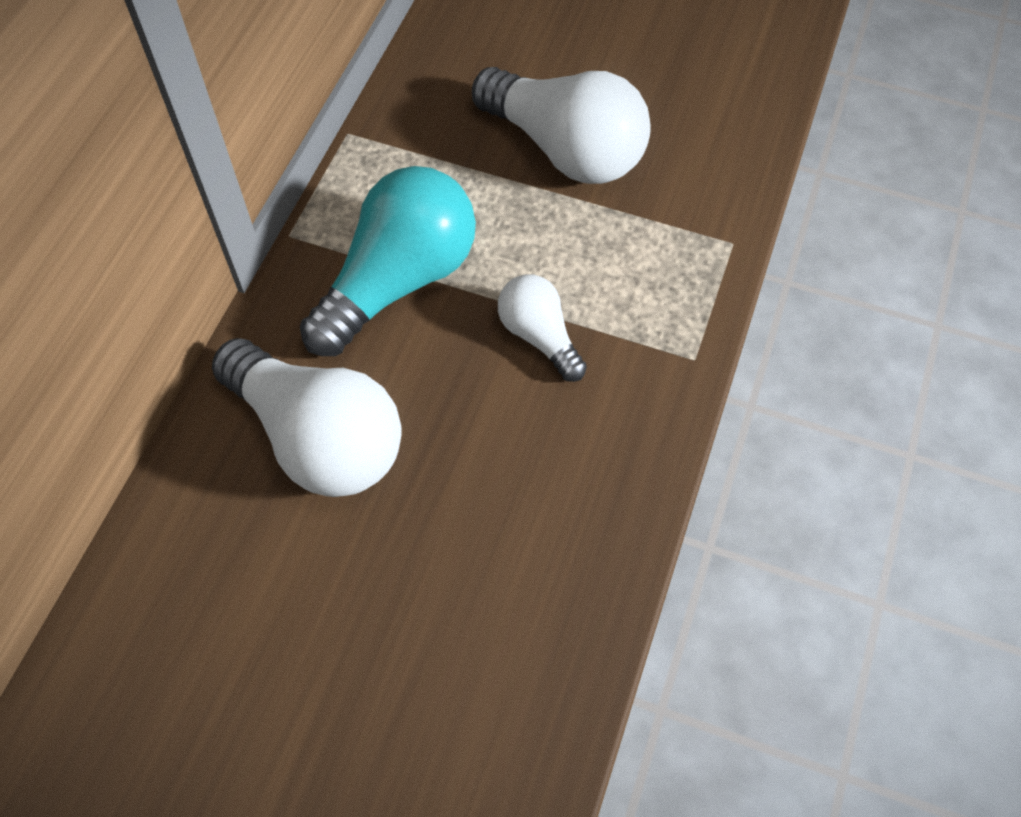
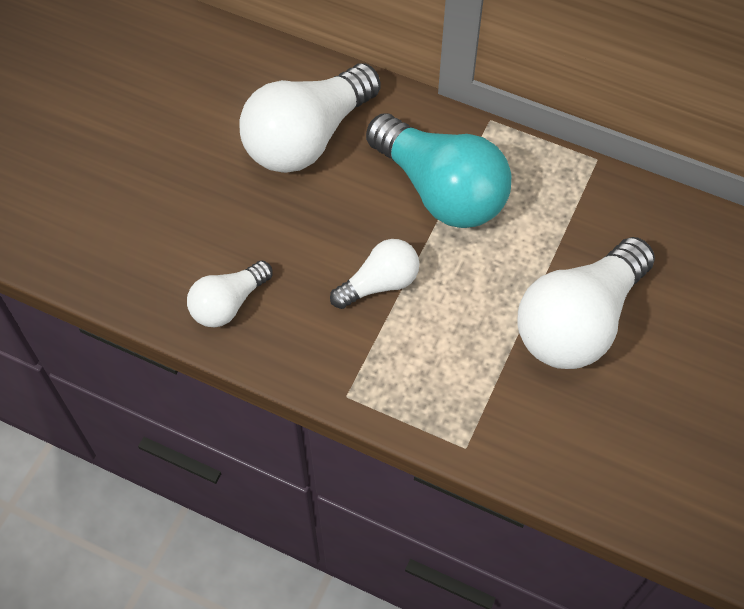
camera: 95 degrees right, 0 degrees up
(589, 503) = (228, 303): none -> white light bulb

